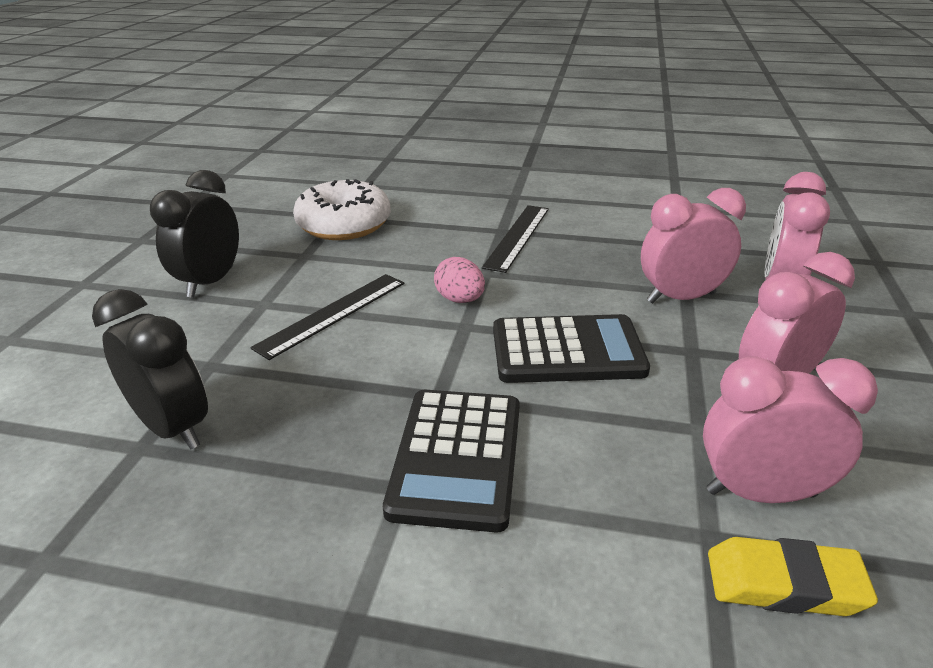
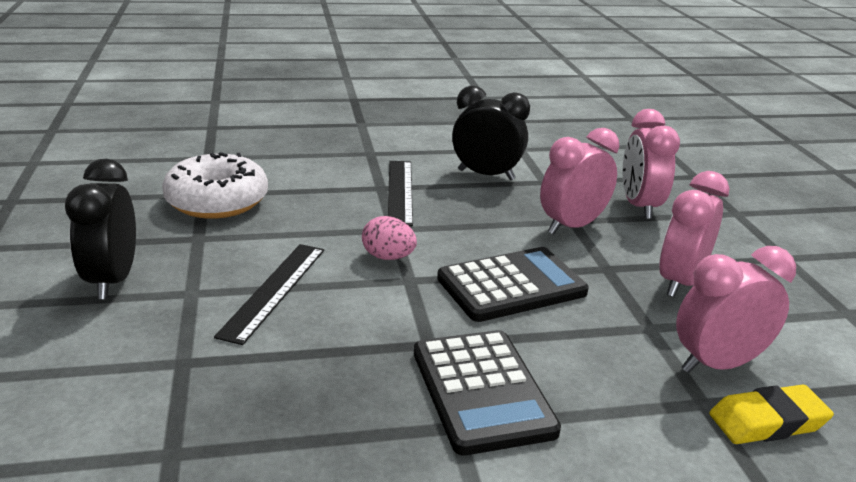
camera: 25 degrees left, 5 degrees down
(173, 427) = (193, 427): black clock -> black clock (486, 175)

